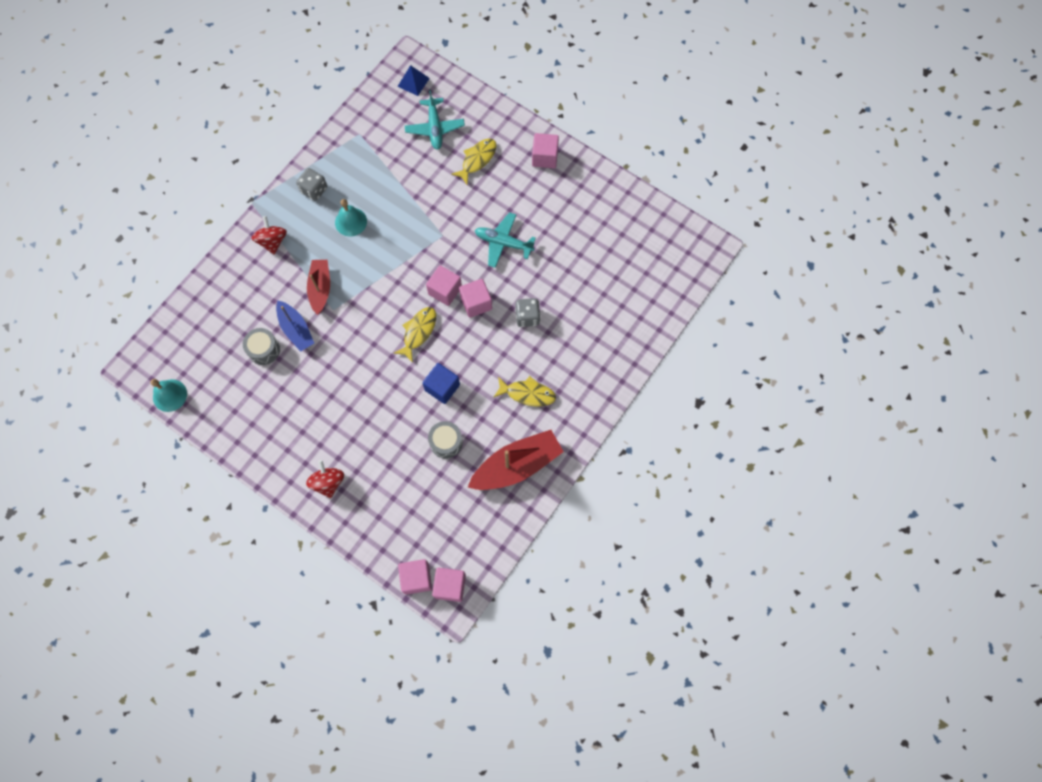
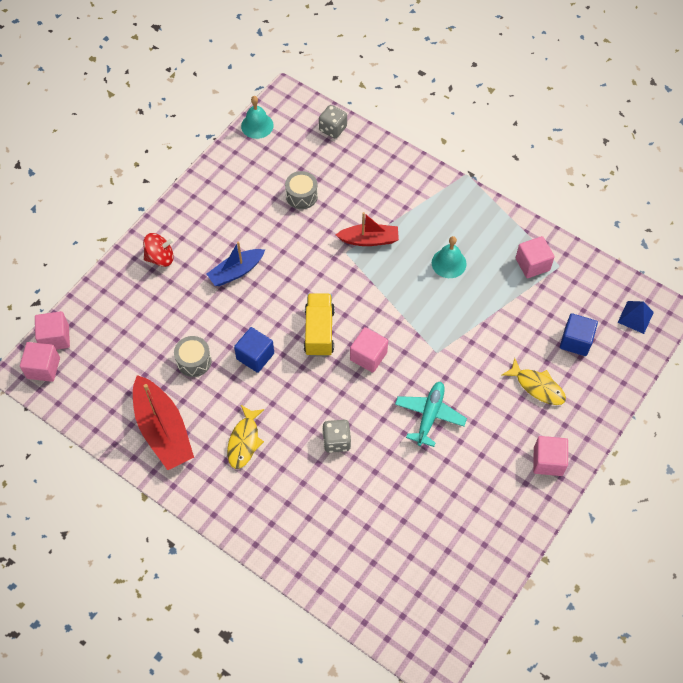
camera: 90 degrees right, 10 degrees down
(272, 241) = (422, 195): red spinning top -> none
(296, 329) = (323, 221): blue boat -> blue boat (236, 271)
(314, 190) = (485, 227): grey dice -> grey dice (333, 129)
(418, 332) = (319, 332): yellow fish -> yellow truck
(435, 128) = (575, 341): turquoise plane -> blue cube
(476, 303) = (353, 388): pink cube -> pink cube (532, 264)

